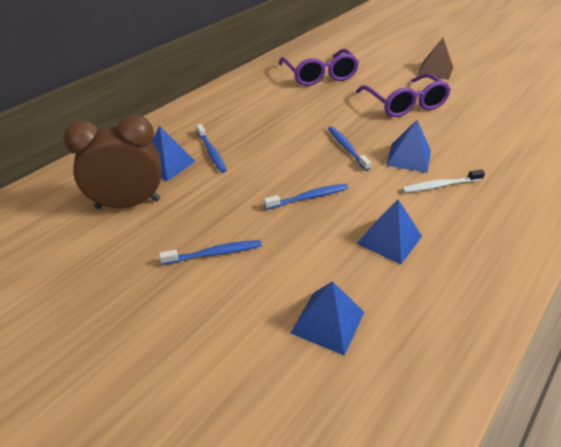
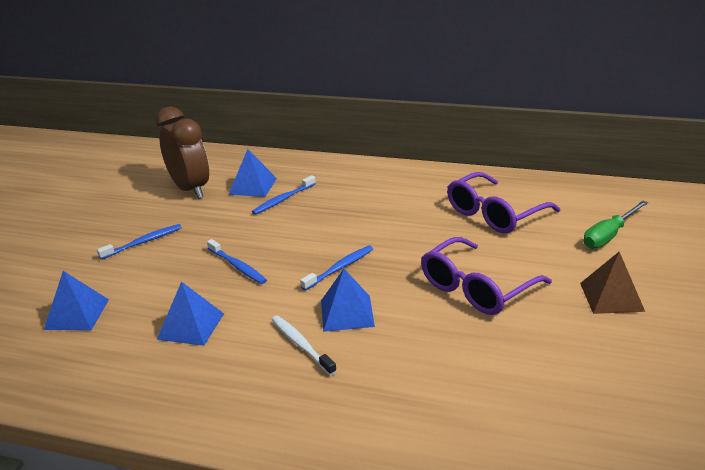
camera: 70 degrees right, 10 degrees down
(214, 253) = (143, 242): blue toothbrush -> blue toothbrush turned 90 degrees counterclockwise
(373, 52) = (609, 235): none -> green screwdriver

